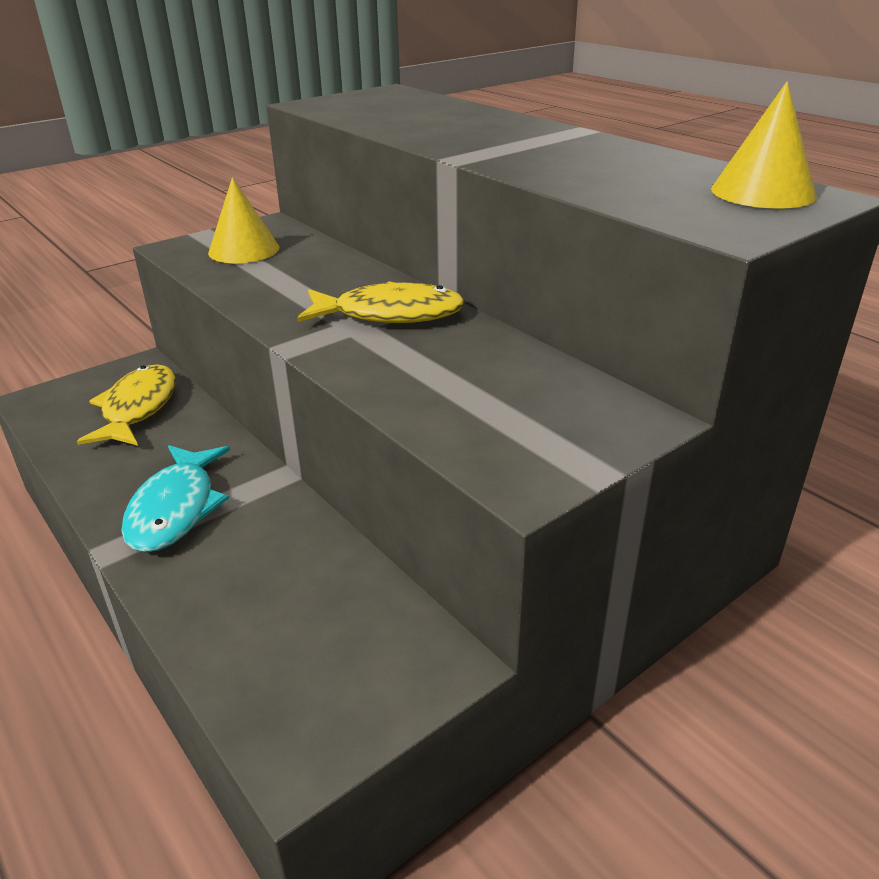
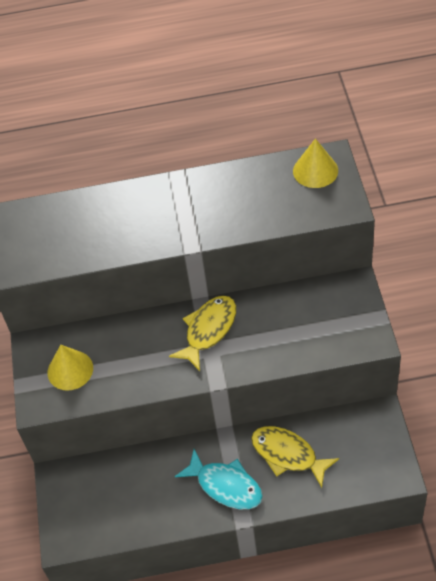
camera: 55 degrees left, 20 degrees up
(138, 408) = (112, 486): yellow fish -> yellow fish (288, 455)

